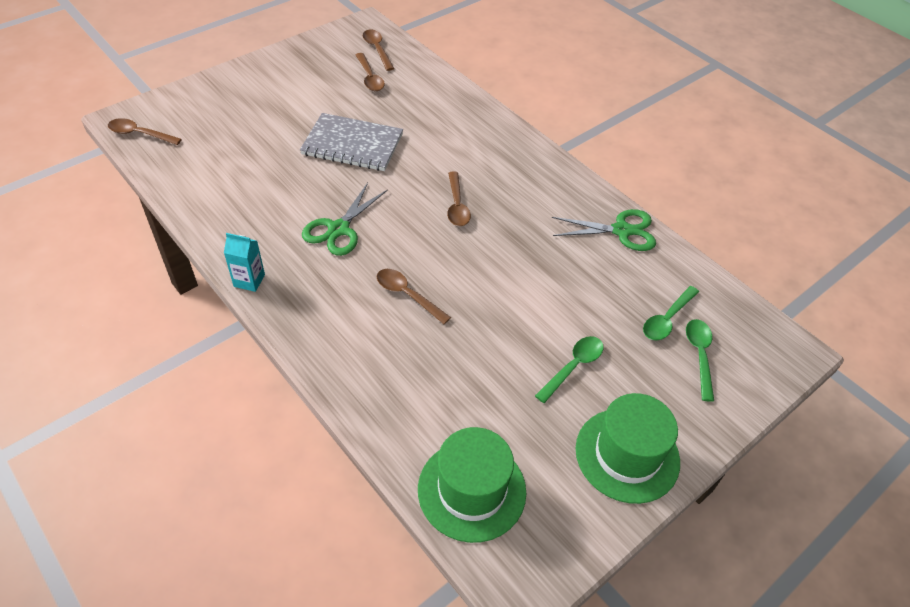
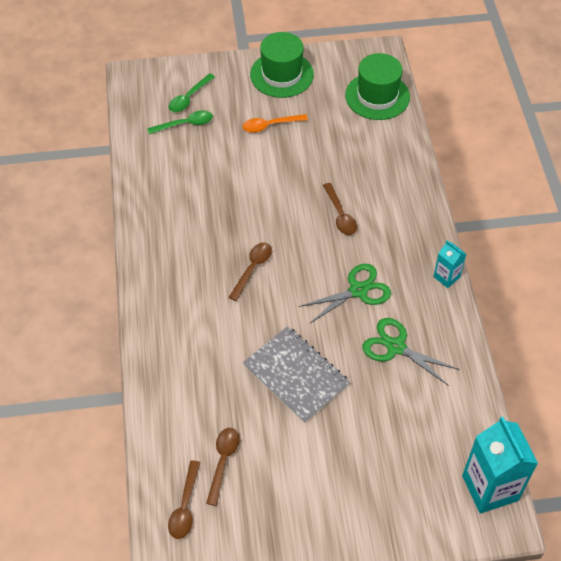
camera: 145 degrees left, 5 degrees up
(140, 134) = (490, 488): brown spoon -> turquoise carton
(573, 367) = (270, 125): green spoon -> orange spoon
(621, 231) = (150, 191): green scissors -> green scissors (396, 347)

